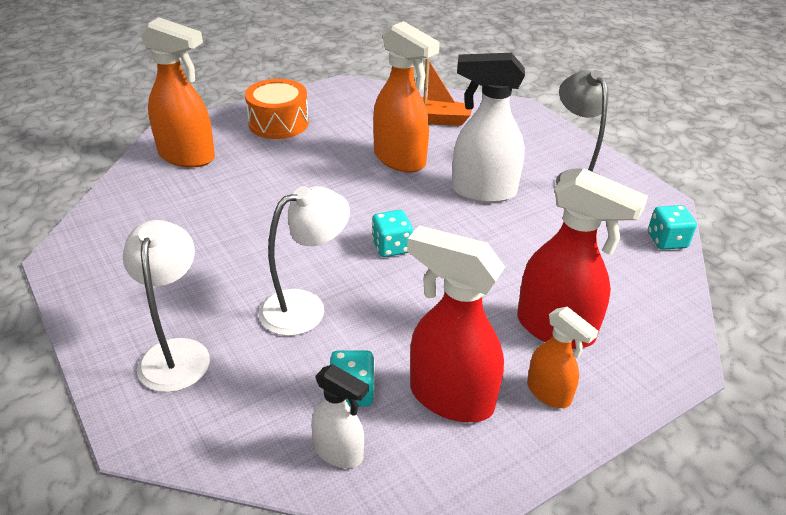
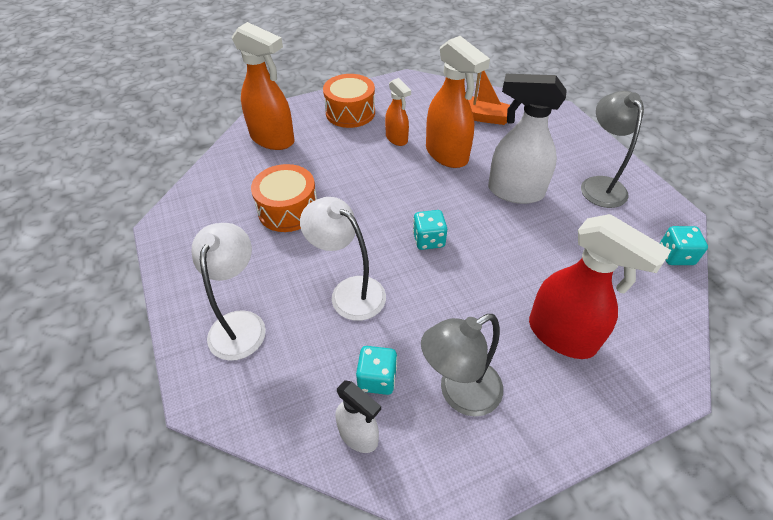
camera: 10 degrees right, 10 degrees up
(217, 229) = (288, 210): none -> orange drum
(305, 307) = (349, 291): white lamp -> white lamp turned 120 degrees counterclockwise
(450, 397) = (459, 393): red spray bottle -> grey lamp
(549, 393) = (547, 400): orange spray bottle -> orange spray bottle (397, 139)

